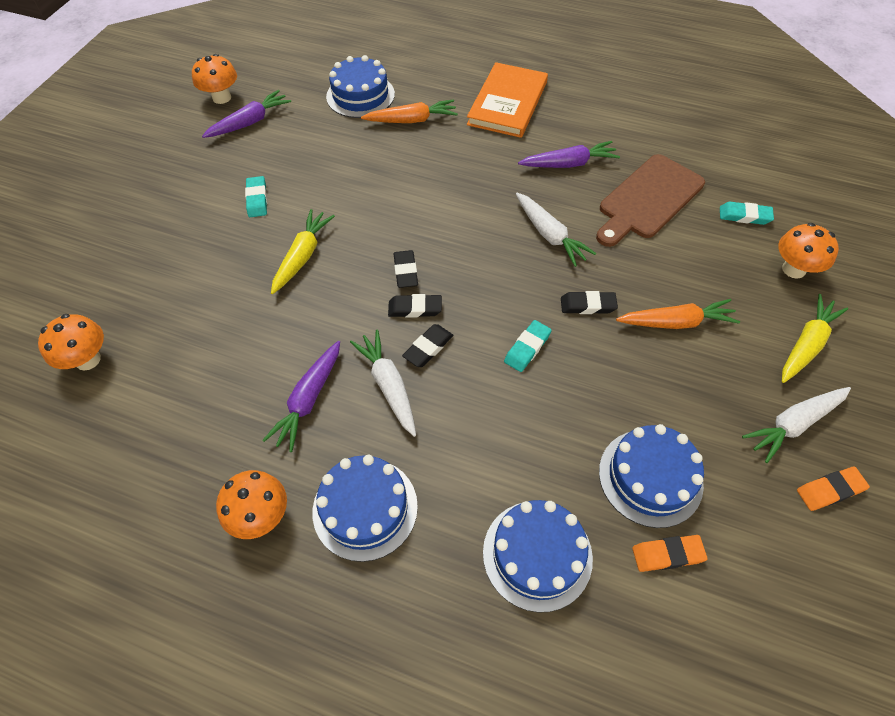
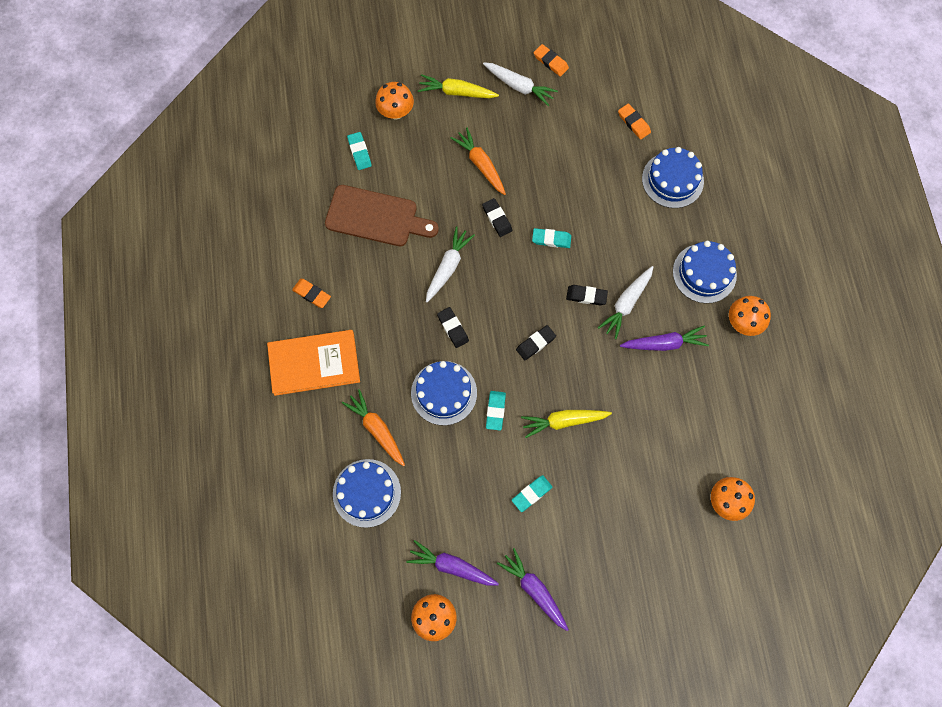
camera: 120 degrees left, 15 degrees up
(360, 207) = (495, 411): none -> turquoise eraser
(415, 308) = (562, 320): black eraser -> black eraser (453, 328)
(569, 164) = (366, 285): purple carrot -> purple carrot (534, 590)
(582, 124) = (312, 294): none -> orange eraser
(650, 477) = (596, 144): blue cake -> blue cake (444, 393)

